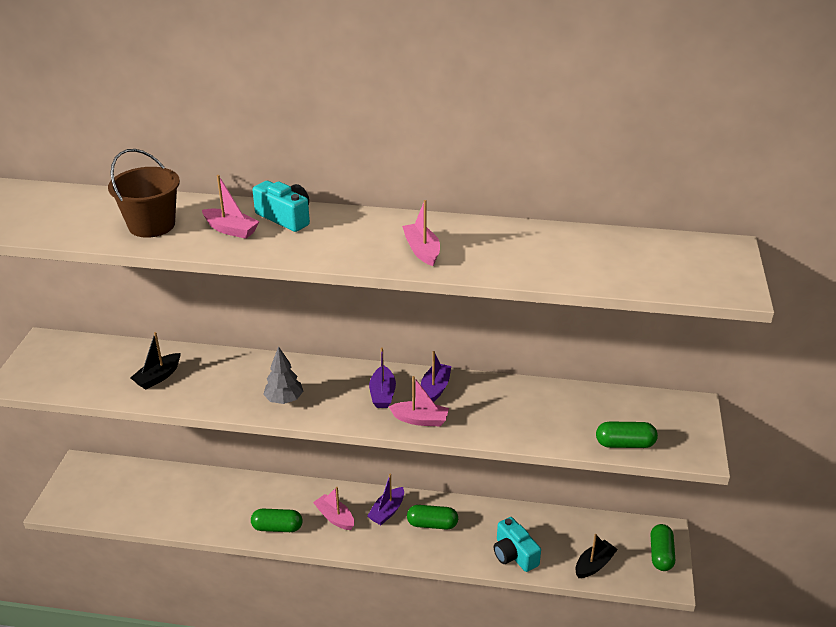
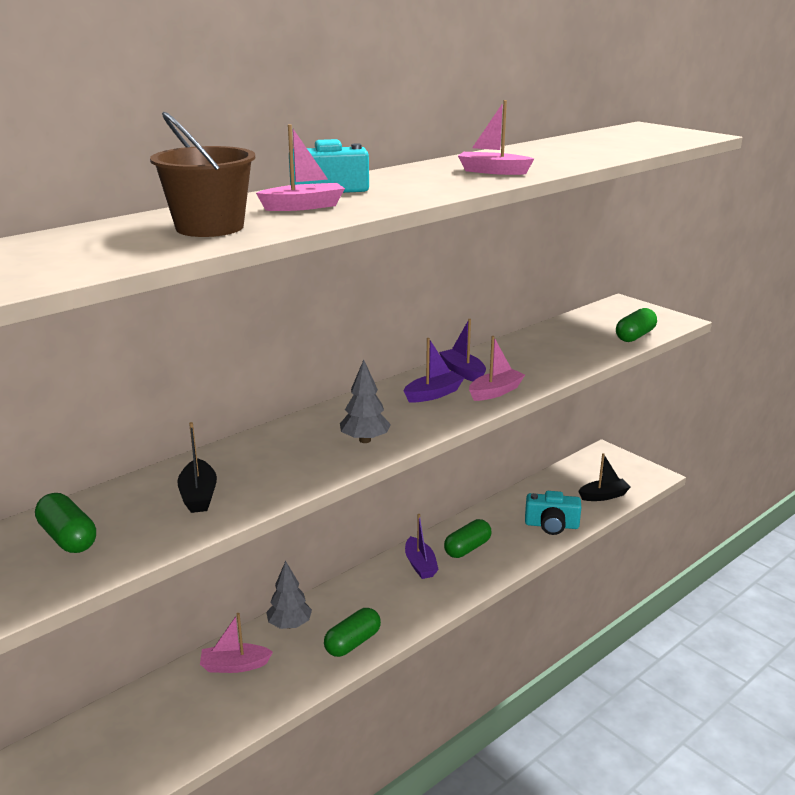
camera: 50 degrees left, 10 degrees down
(267, 489) = (289, 625): none -> grey tree
(335, 517) = (387, 599): pink boat -> pink boat (234, 665)
(382, 394) = (433, 394): purple boat -> purple boat turned 75 degrees counterclockwise
(594, 565) = (603, 496): black boat -> black boat turned 75 degrees clockwise
(661, 554) = (624, 465): green capsule -> green capsule (68, 538)

